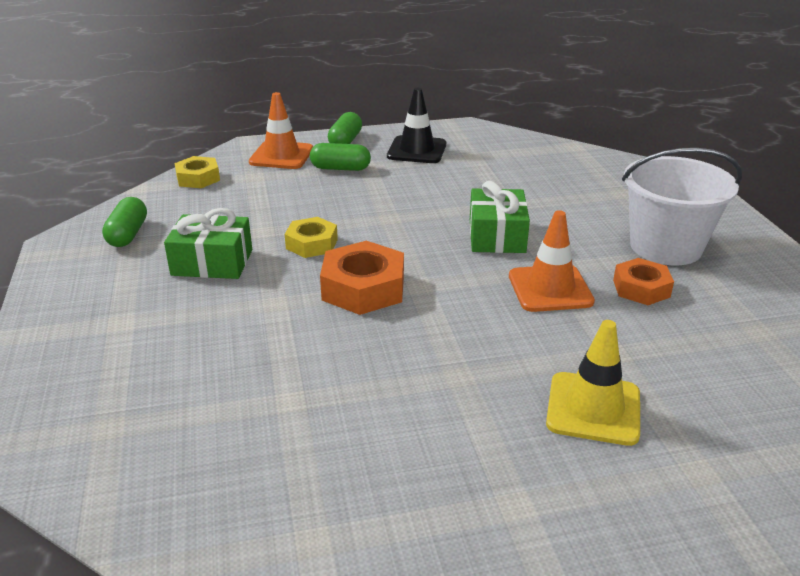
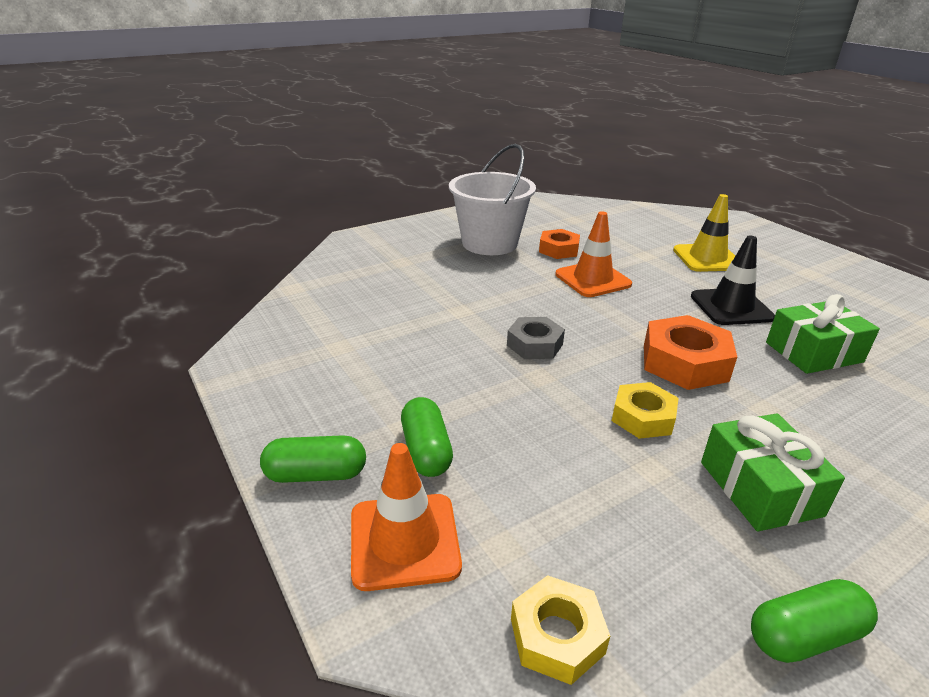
camera: 110 degrees left, 0 degrees up
(417, 150) = (335, 392): black traffic cone -> black traffic cone (731, 307)
(434, 225) = (534, 344): none -> grey nut
(496, 236) = (528, 309): green gift -> green gift (813, 352)

